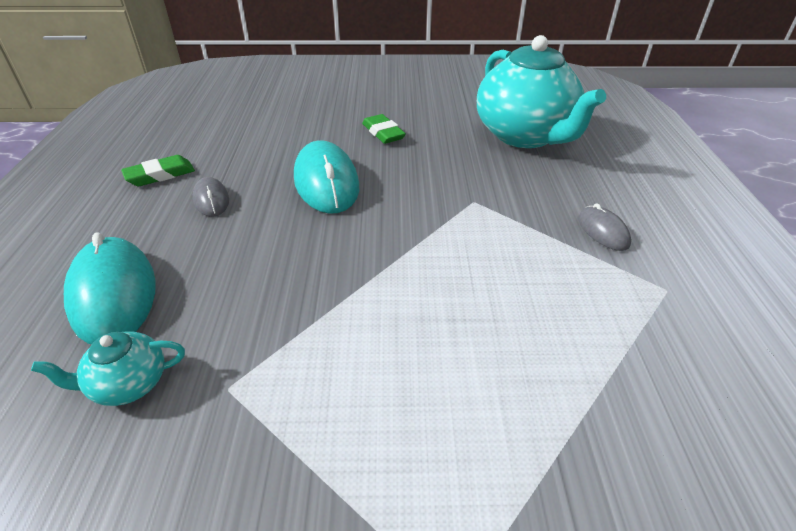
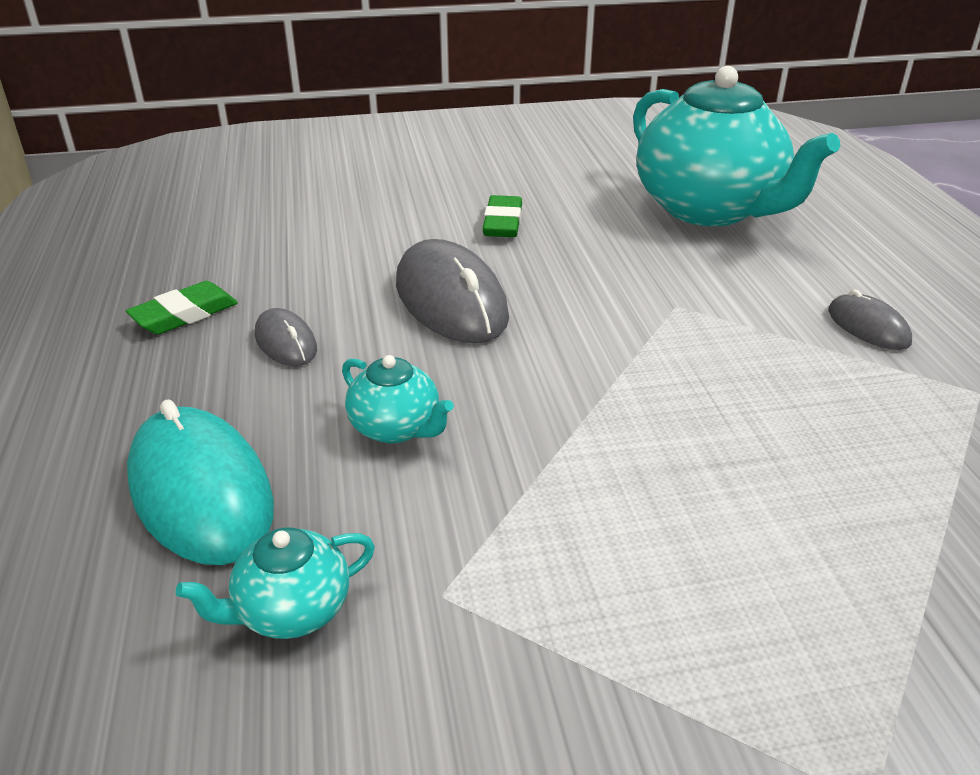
camera: 10 degrees left, 5 degrees down
(252, 266) = (396, 428): none -> turquoise teapot
(326, 182) = (451, 300): turquoise mouse -> grey mouse
(383, 133) = (502, 223): green eraser -> green eraser turned 45 degrees clockwise

